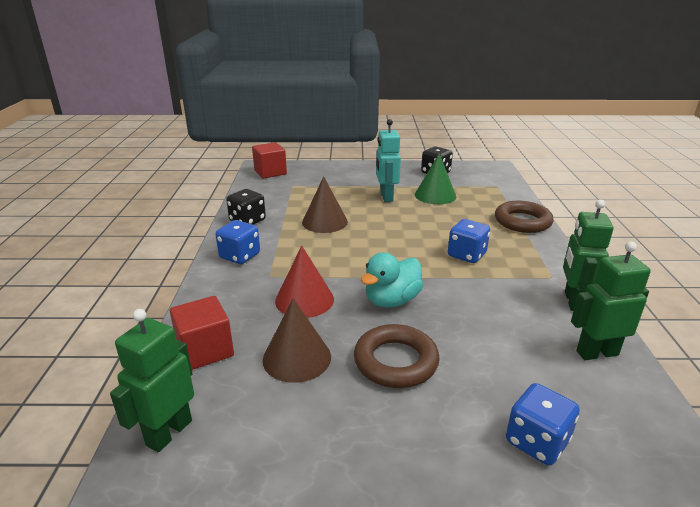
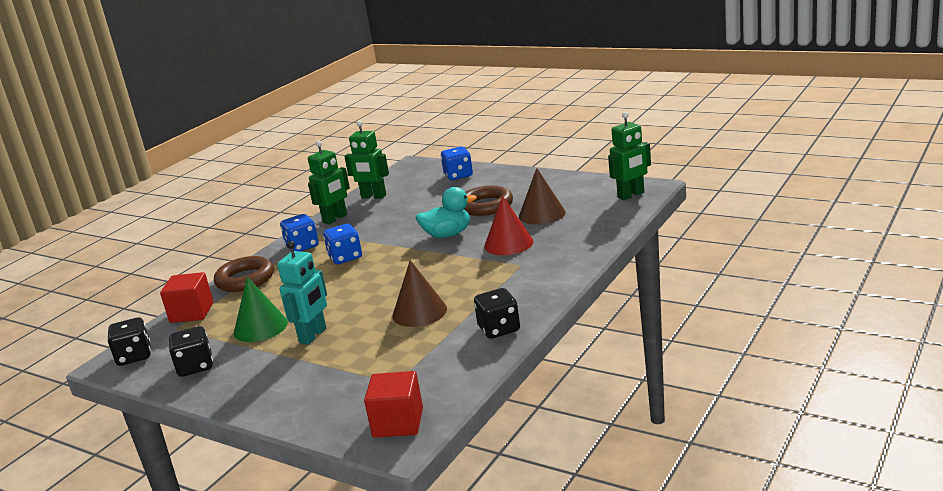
camera: 145 degrees left, 5 degrees down
(205, 350) = (598, 224): red cube -> red cube (192, 313)
(240, 256) = (534, 287): blue dice -> blue dice (302, 246)
(488, 171) = (134, 356): none -> black dice

